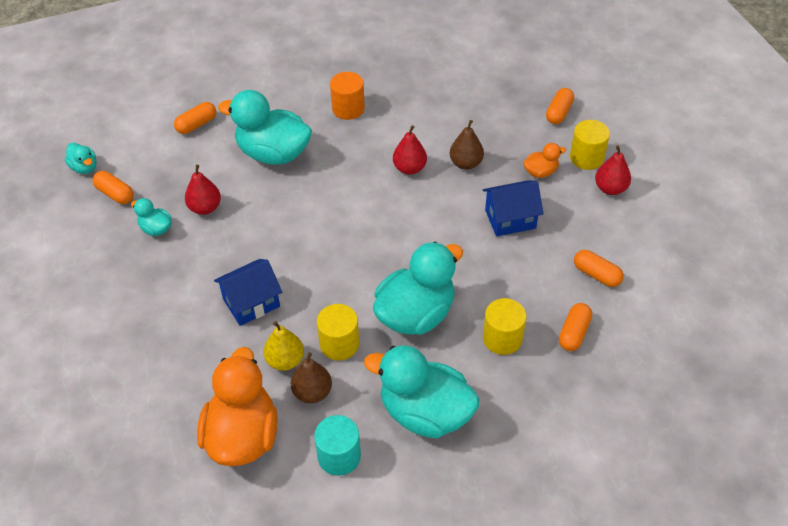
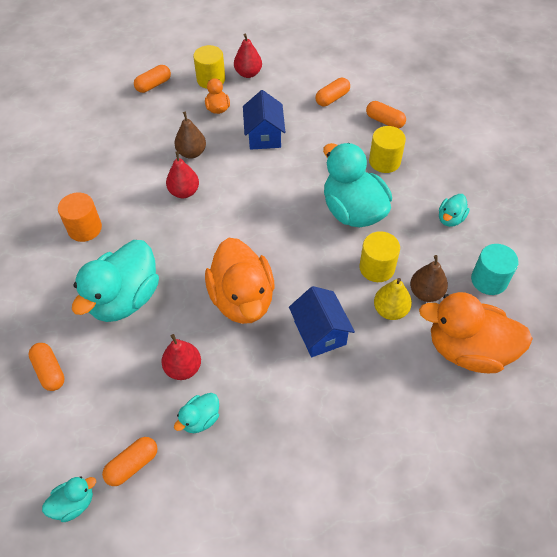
camera: 80 degrees left, 5 degrees up
(283, 236) = (242, 299): none -> orange duck
(425, 413) = (450, 219): turquoise duck -> turquoise duck, size x0.46
(559, 113) = (153, 85): orange capsule -> orange capsule turned 75 degrees counterclockwise

